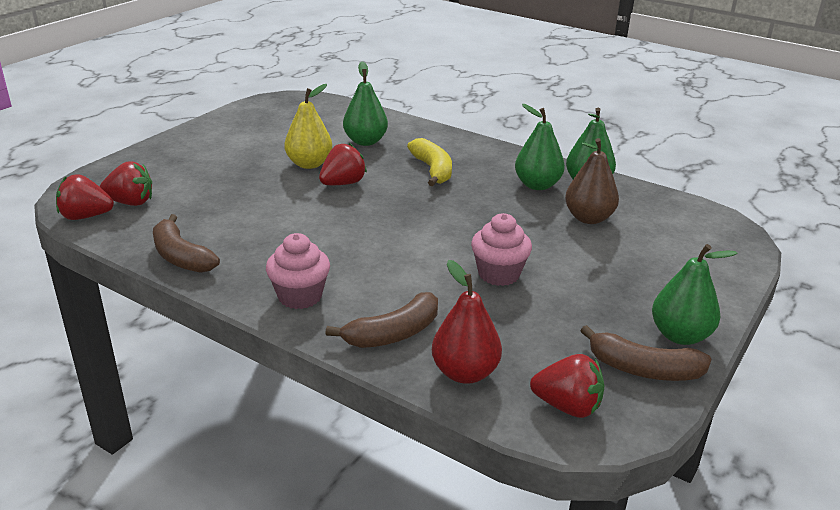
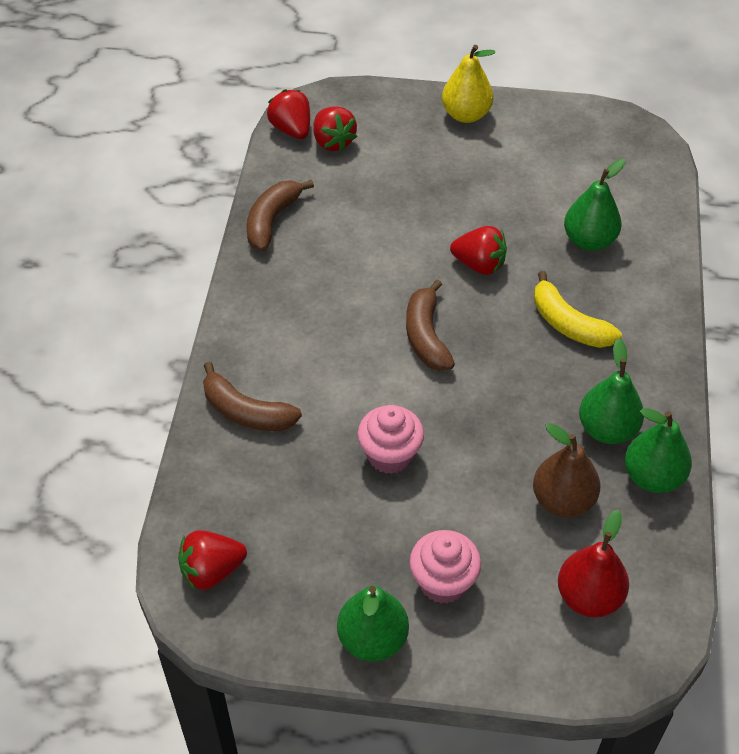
camera: 65 degrees right, 20 degrees up
(300, 296) = (262, 325): pink cupcake -> pink cupcake (443, 582)
(309, 164) = (499, 221): yellow pear -> yellow pear (466, 115)
(433, 170) = (568, 324): yellow banana -> yellow banana turned 90 degrees clockwise
(465, 373) = (219, 482): red pear -> red pear (589, 597)
(567, 406) = (212, 571): red strawberry -> red strawberry turned 75 degrees clockwise
(643, 369) = (297, 618): brown banana -> brown banana (426, 336)

